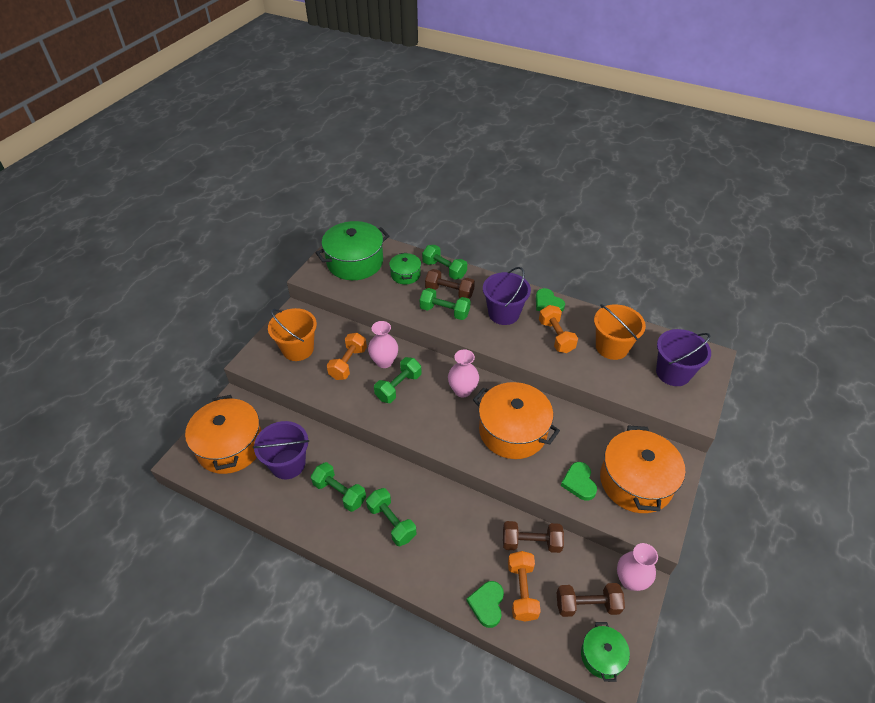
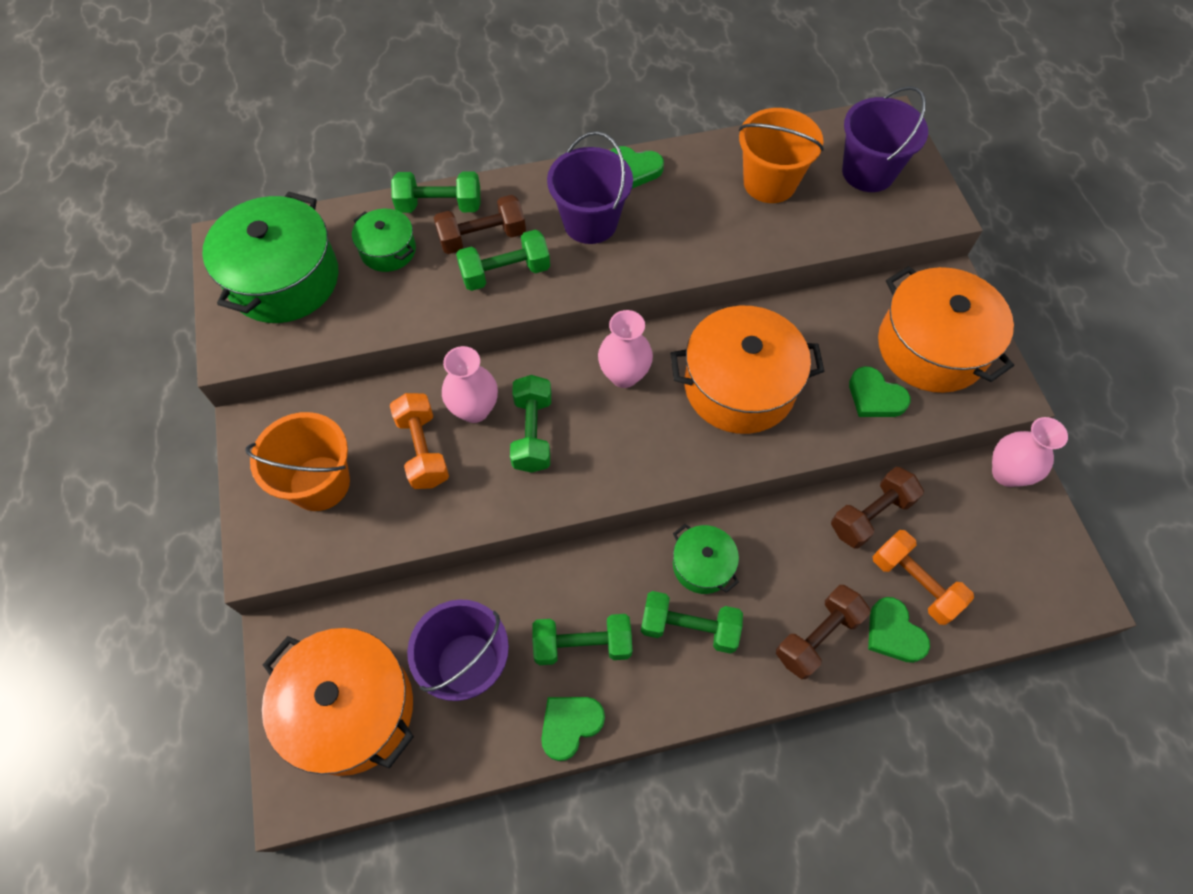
camera: 40 degrees left, 15 degrees up
(302, 520) = (570, 725): none -> green heart
(556, 336) = (689, 212): orange dumbbell -> none
(587, 605) = (992, 540): brown dumbbell -> brown dumbbell (817, 637)
(602, 656) = (1056, 586): green pot -> green pot (702, 565)

